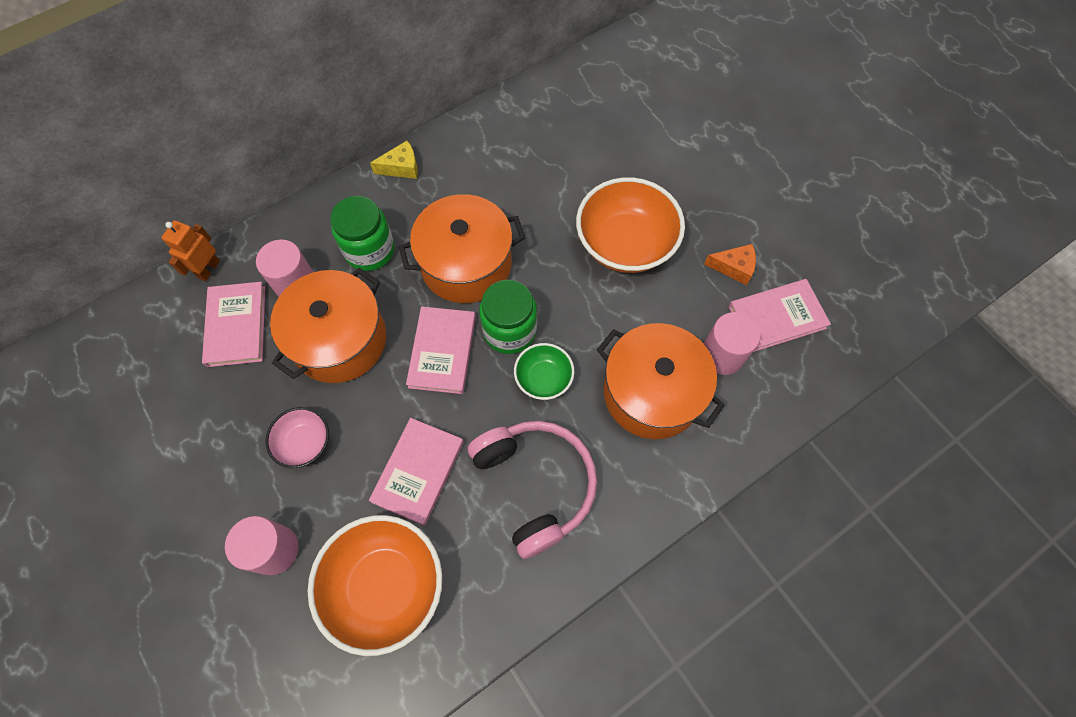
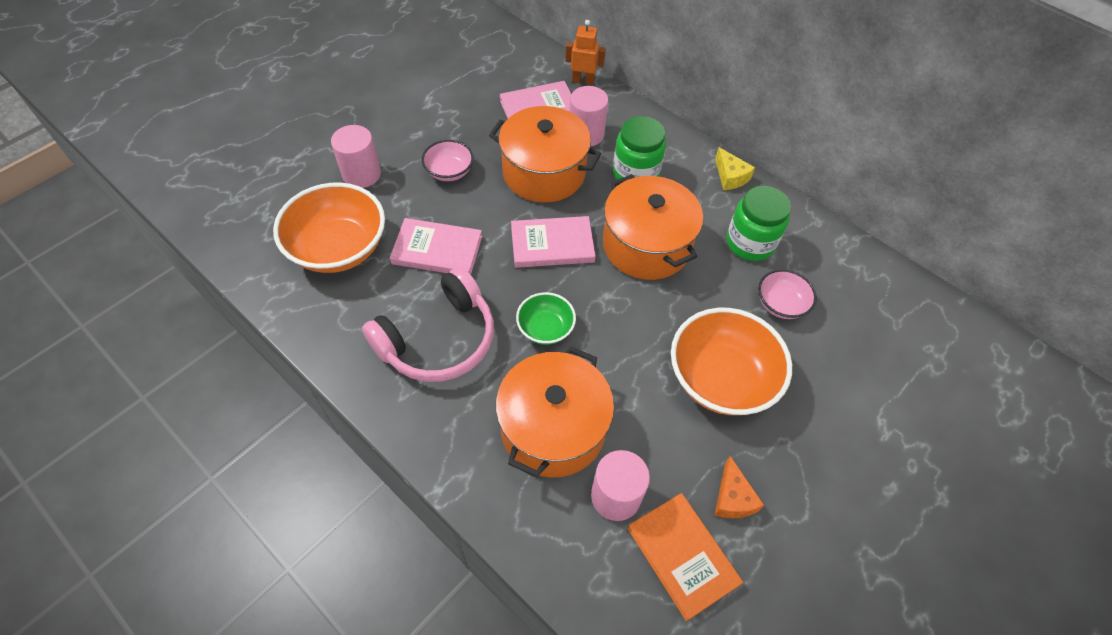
camera: 75 degrees right, 10 degrees down
(510, 331) = (587, 292): green jar -> green jar (750, 243)
(560, 174) = (780, 304): none -> pink bowl
(777, 317) = (682, 556): pink book -> orange book

